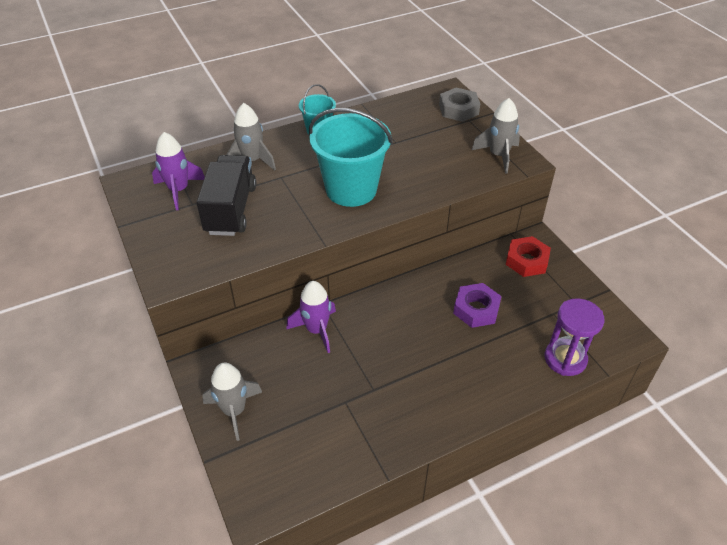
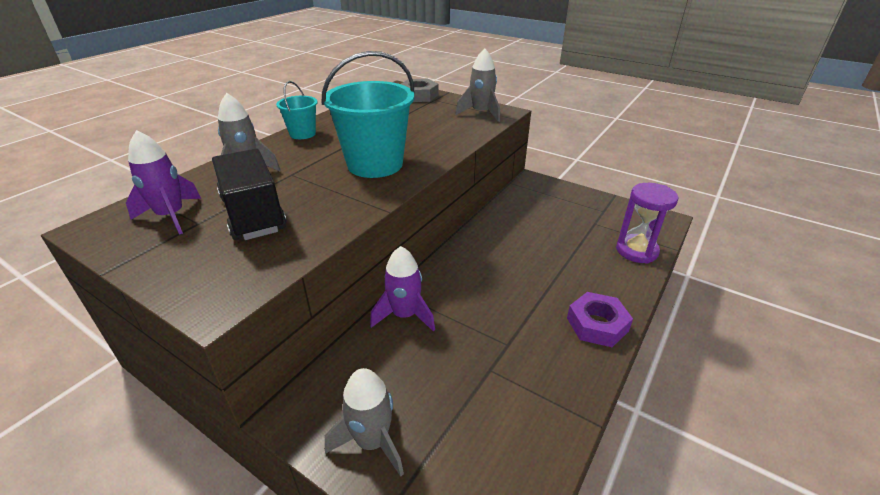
camera: 30 degrees left, 10 degrees down
(476, 309) = (535, 242): purple nut -> purple nut (597, 324)
(526, 261) = (539, 196): red nut -> none

